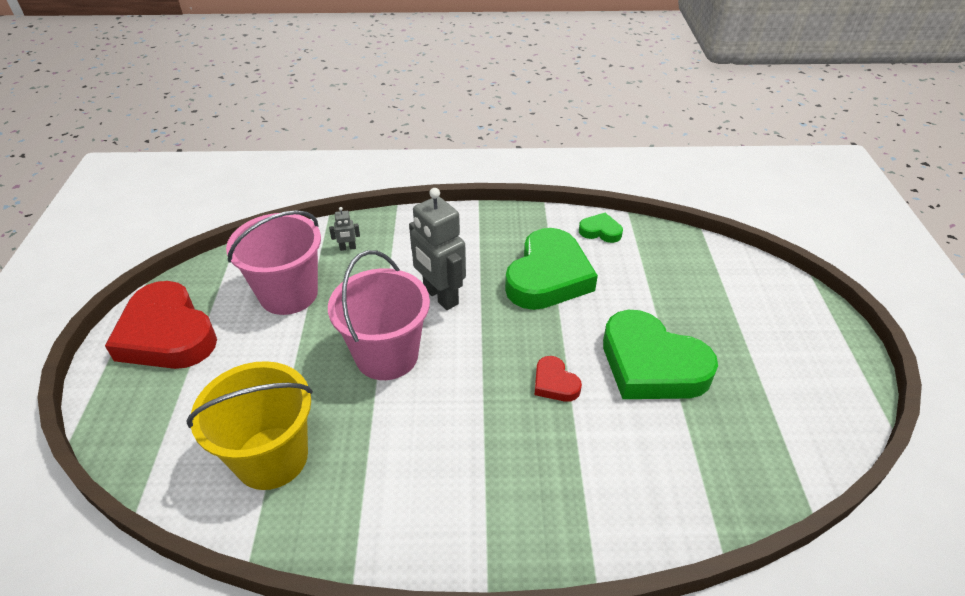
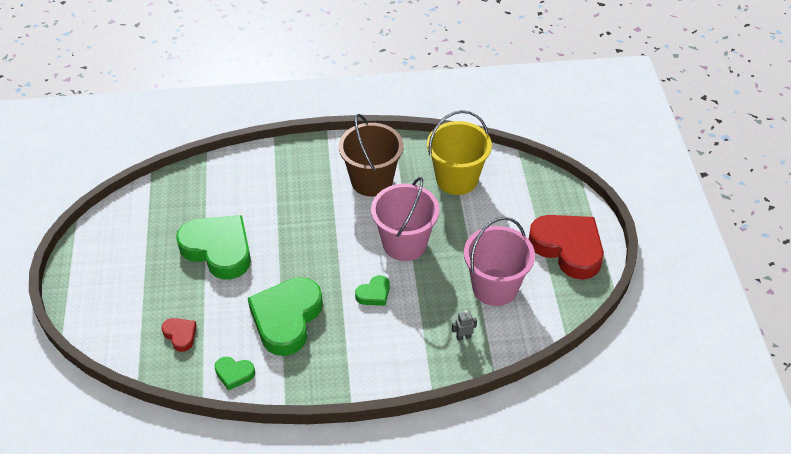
camera: 175 degrees right, 5 degrees up
(415, 466) = (371, 181): none -> brown bucket
(440, 296) = (374, 294): grey robot -> green heart
(554, 383) = (287, 233): red heart -> red heart (180, 335)

